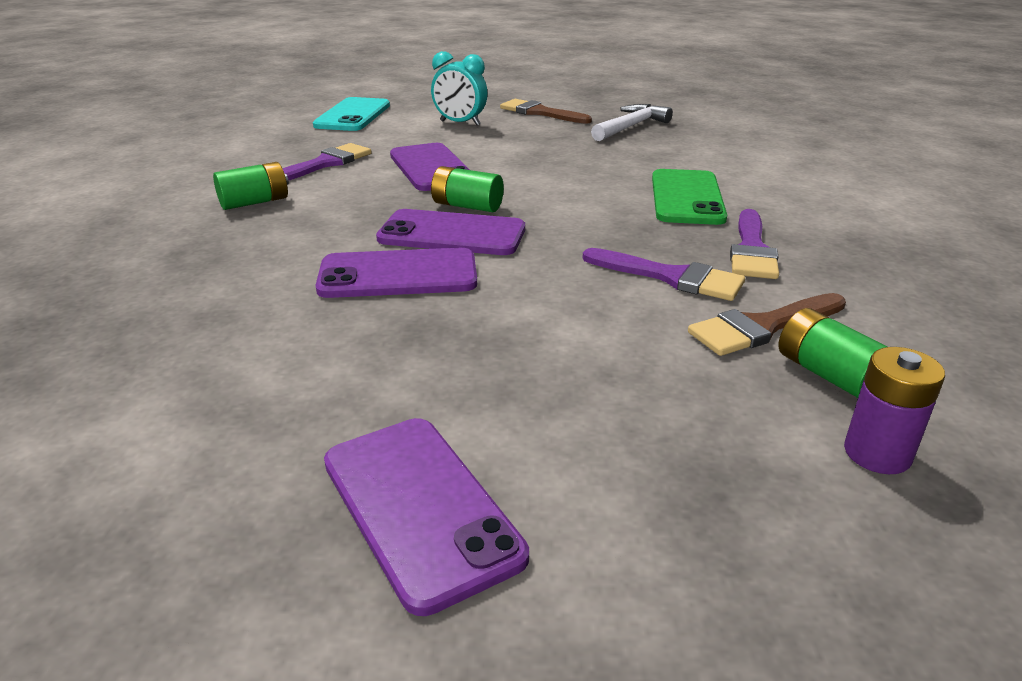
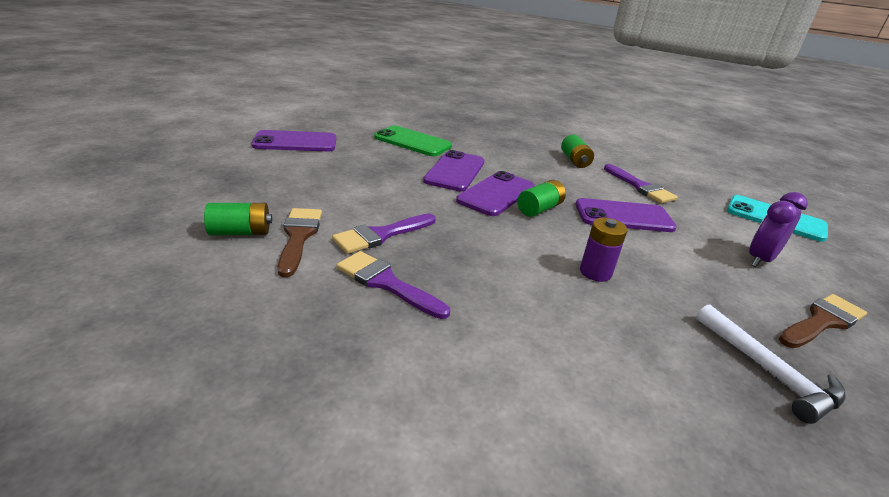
camera: 110 degrees right, 0 degrees up
(460, 123) = (760, 259): turquoise clock -> purple clock
(687, 198) = (507, 302): green phone -> green phone (412, 142)
(877, 453) = (187, 214): purple battery -> purple battery (595, 272)

